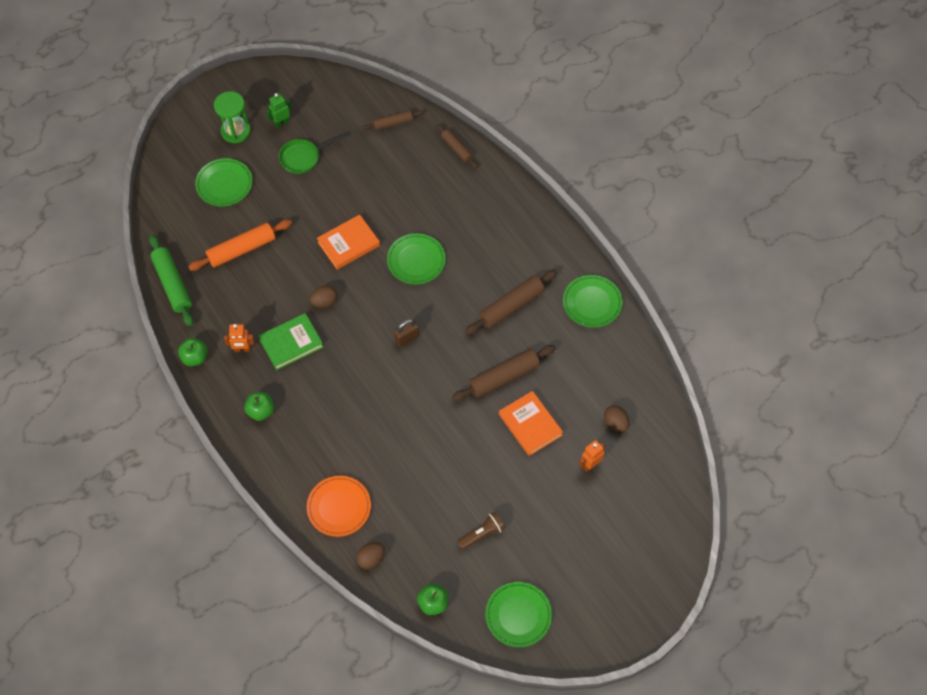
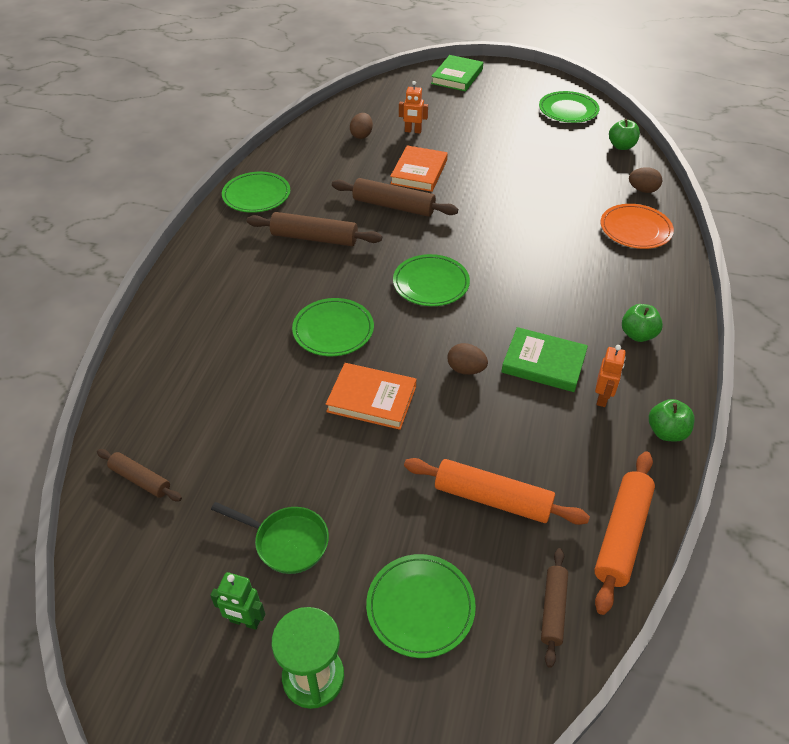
camera: 130 degrees left, 15 degrees down
(172, 284) = (622, 535): green rolling pin -> orange rolling pin
(242, 349) = (602, 398): orange robot -> orange robot turned 60 degrees clockwise
(407, 338) = (431, 283): brown padlock -> green plate
(456, 149) = (137, 389): brown rolling pin -> brown rolling pin (553, 609)
(482, 534) = (539, 151): brown flashlight -> none
(652, 574) = (457, 76): none -> green book

